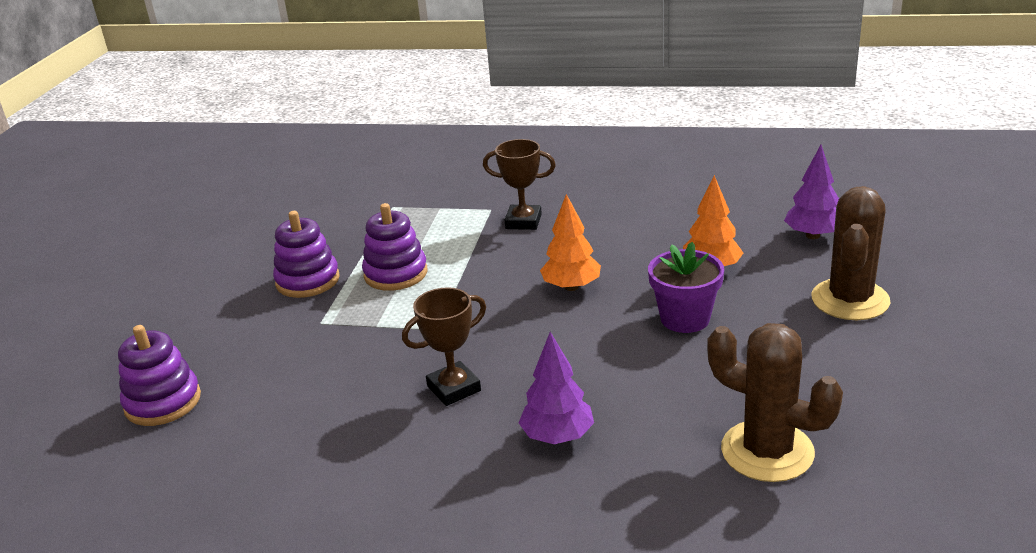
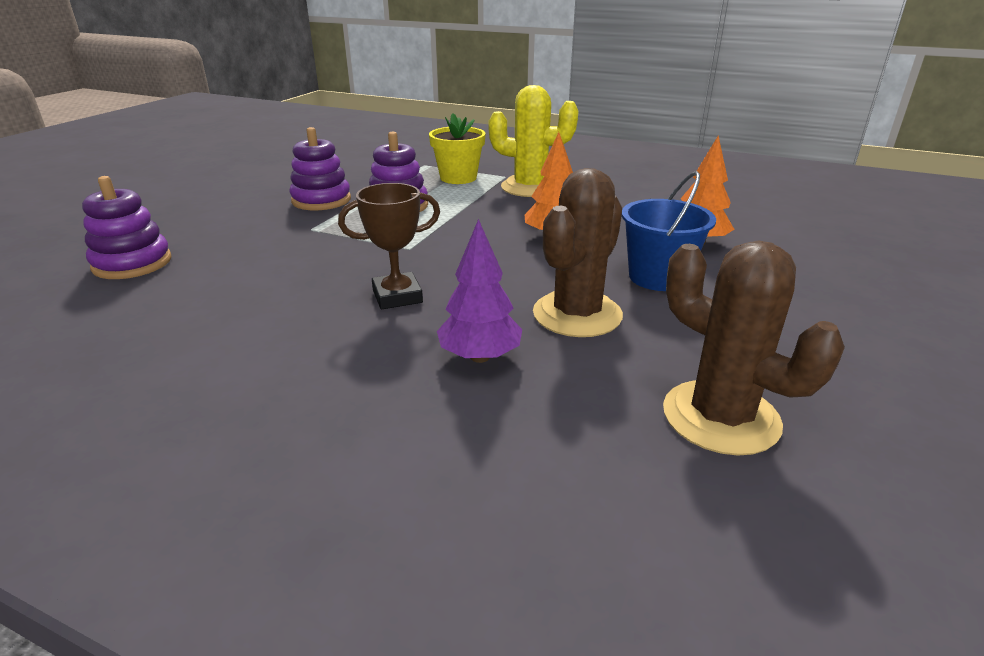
camera: 10 degrees right, 0 degrees up
(440, 221) = (458, 178): none -> yellow flower pot
(523, 222) = (530, 187): brown trophy -> yellow cactus
(685, 318) = (658, 277): purple flower pot -> blue bucket
(812, 235) = (810, 232): purple tree -> none
(850, 300) = (845, 288): brown cactus -> brown cactus (577, 314)

